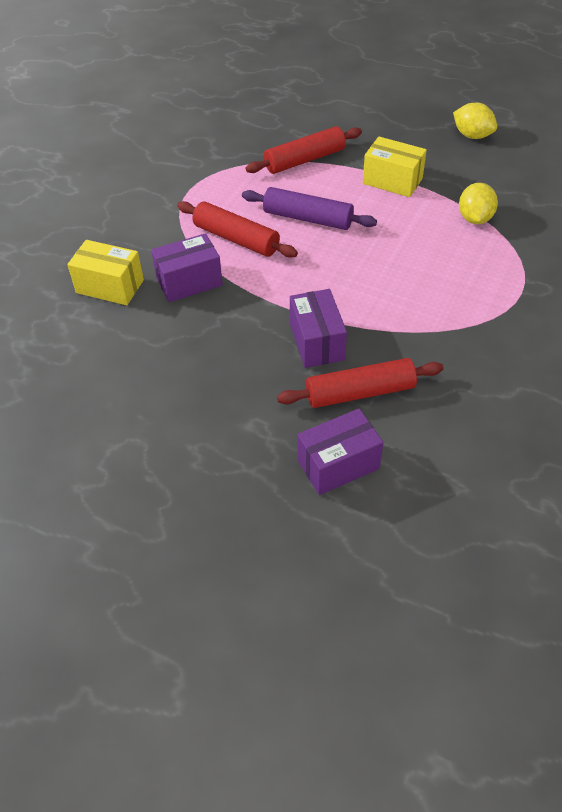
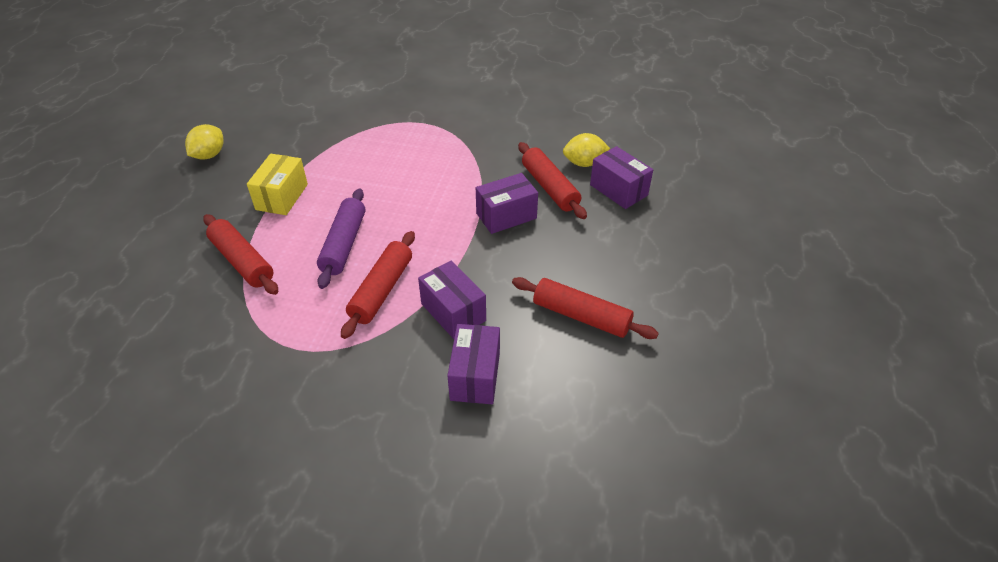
camera: 105 degrees left, 5 degrees down
(110, 286) = (475, 376): yellow box -> purple box
(143, 373) = (581, 316): none -> red rolling pin
(474, 218) = (336, 147): yellow lemon -> yellow lemon (584, 163)

